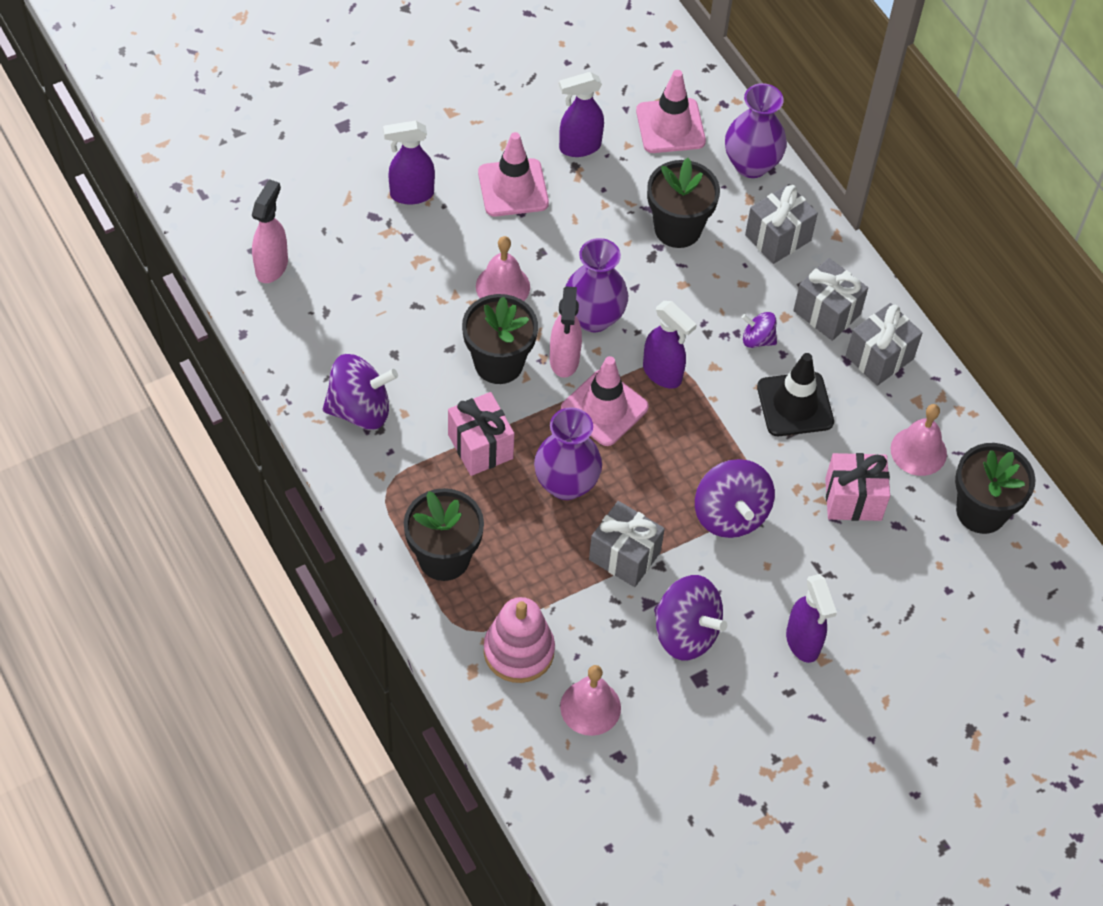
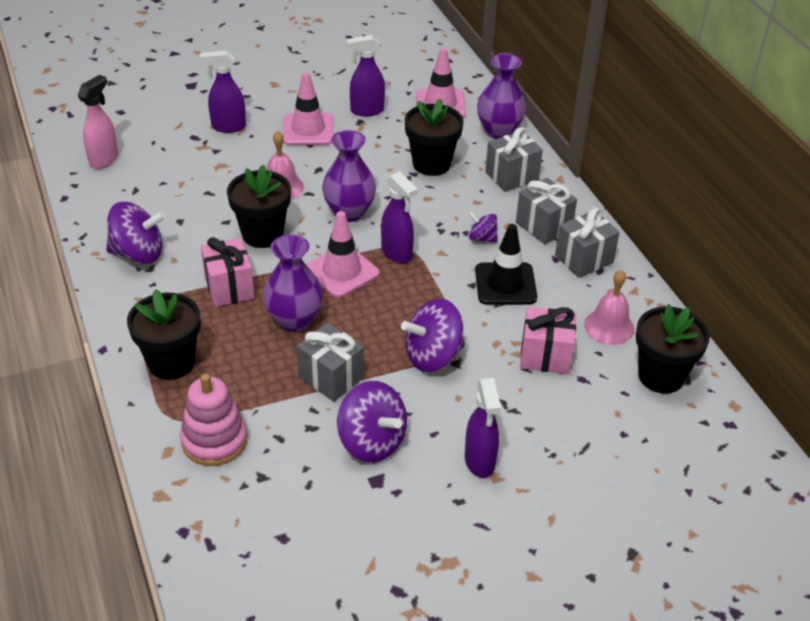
camera: 10 degrees right, 15 degrees down
(564, 360) = (317, 237): pink spray bottle -> none
(590, 707) = (267, 493): pink bell -> none
(730, 514) = (433, 356): purple spinning top -> purple spinning top turned 75 degrees clockwise

